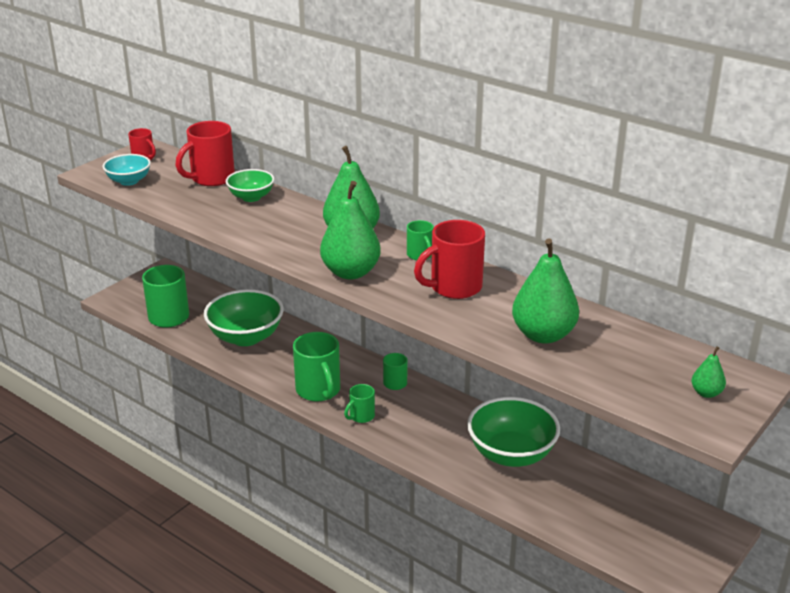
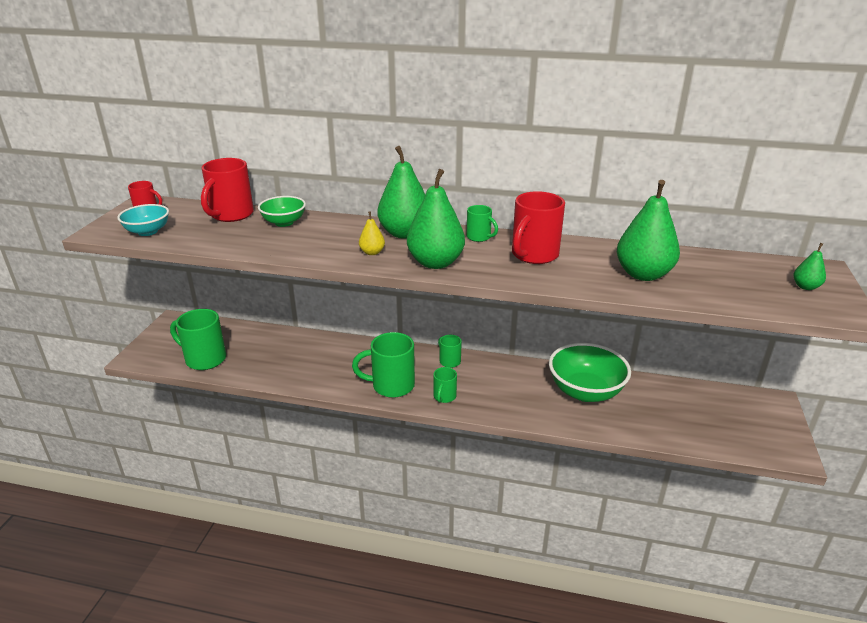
camera: 25 degrees left, 0 degrees up
(246, 337) = (292, 358): green bowl -> none
(302, 248) = (372, 252): none -> yellow pear
(318, 390) = (391, 386): green mug -> green mug turned 135 degrees clockwise

